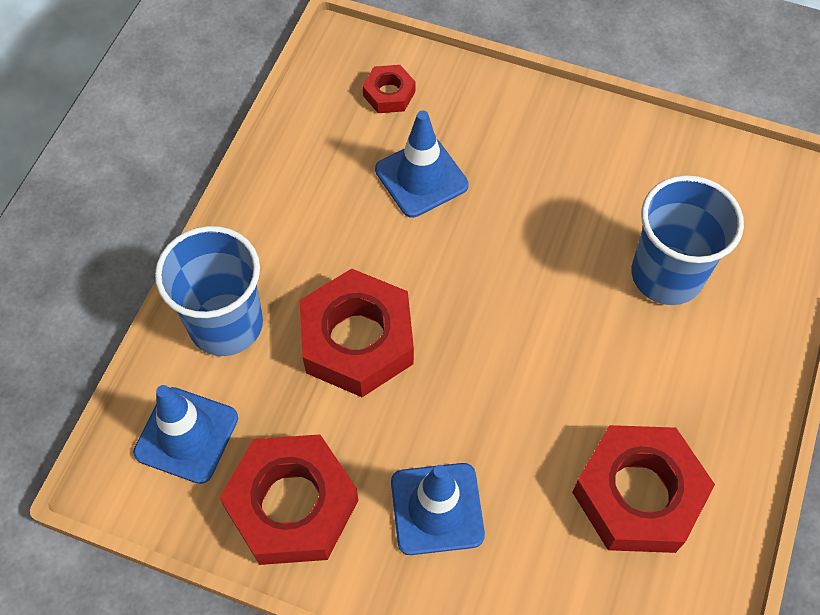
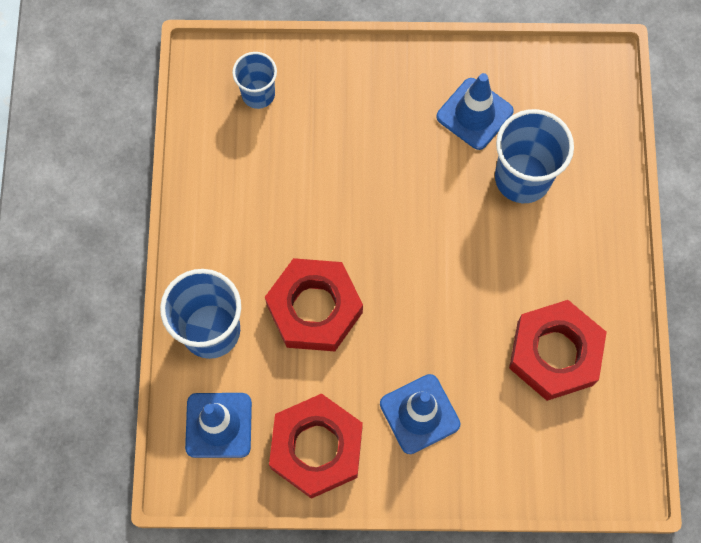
camera: 20 degrees left, 10 degrees up
(389, 94) = (258, 94): red nut -> blue cup
(421, 177) = (311, 159): blue traffic cone -> blue traffic cone (474, 114)

